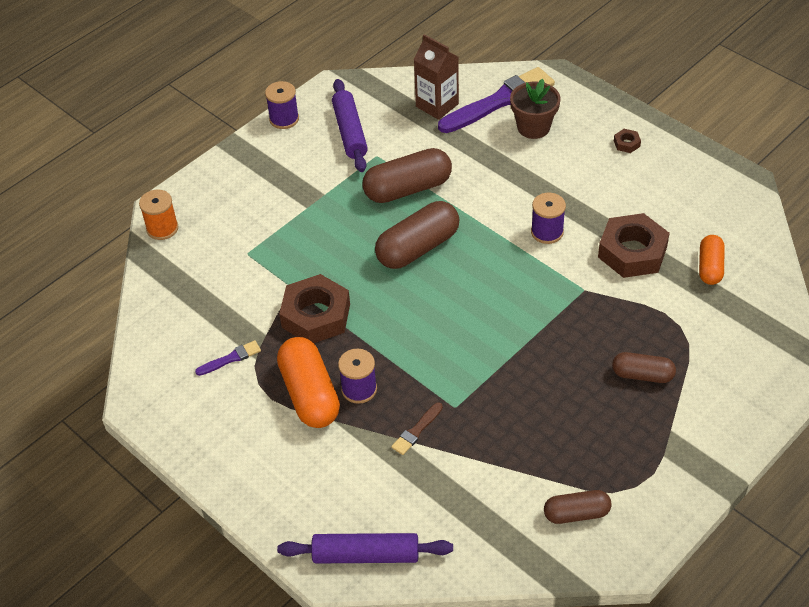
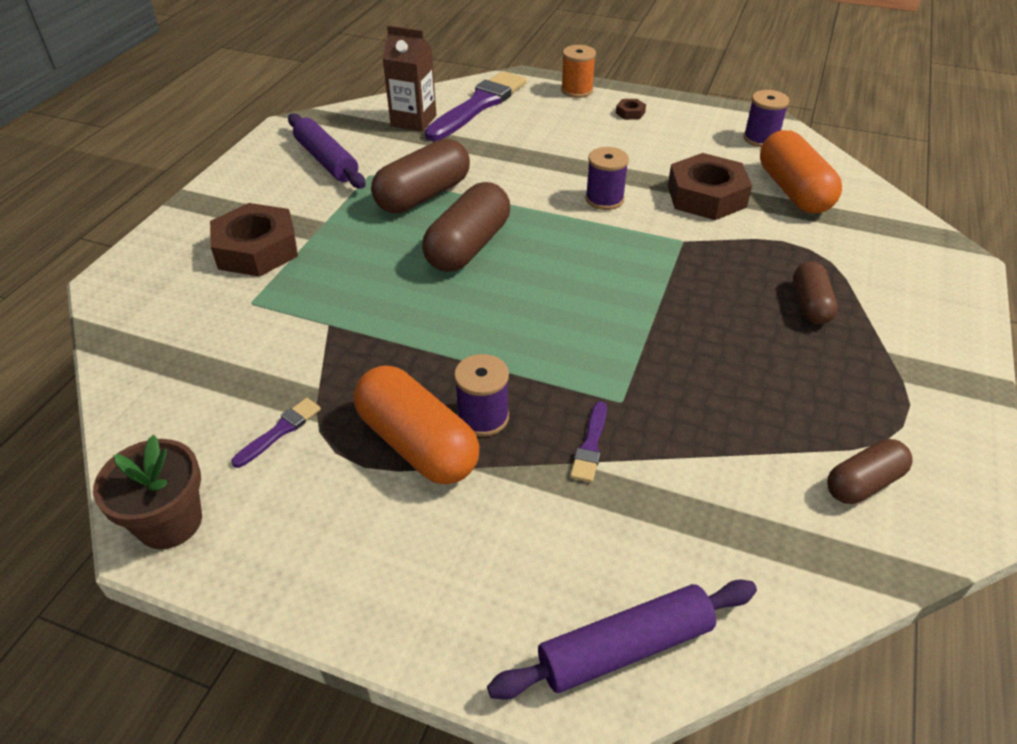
camera: 25 degrees left, 5 degrees down
(162, 228) = (118, 303): orange spool -> orange spool (577, 90)
(284, 119) = (241, 164): purple spool -> purple spool (761, 139)
(316, 315) = (378, 347): brown nut -> brown nut (257, 249)
(416, 431) = (590, 445): brown brush -> purple brush
(533, 127) = (527, 118): brown flower pot -> brown flower pot (170, 522)
(642, 375) = (810, 304): brown capsule -> brown capsule turned 75 degrees counterclockwise
(710, 267) = (793, 191): orange capsule -> orange capsule, size x1.68

